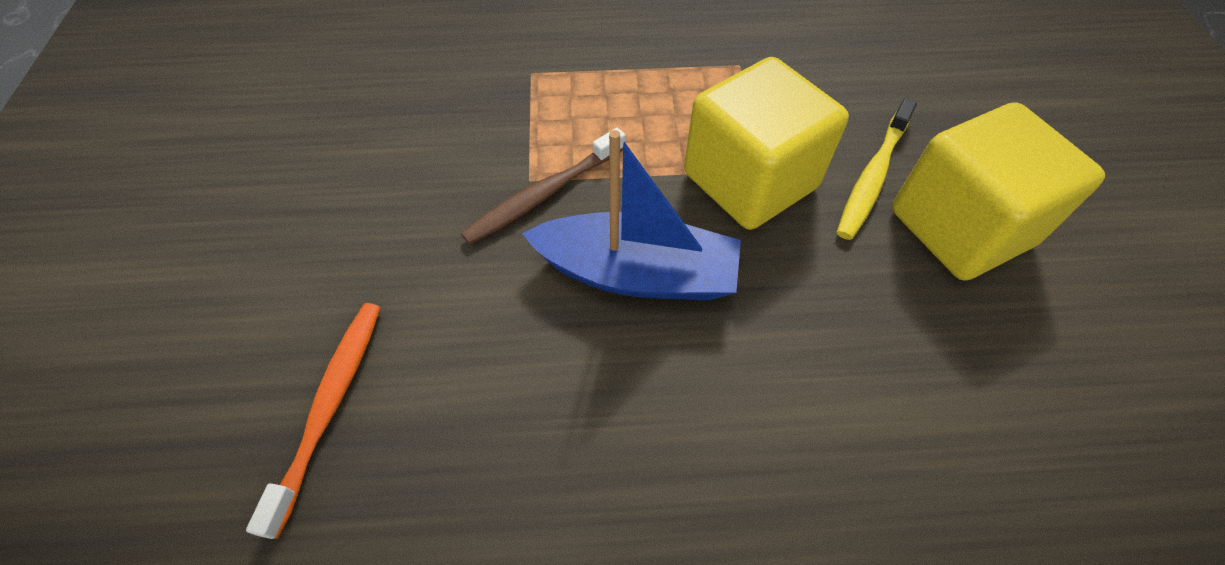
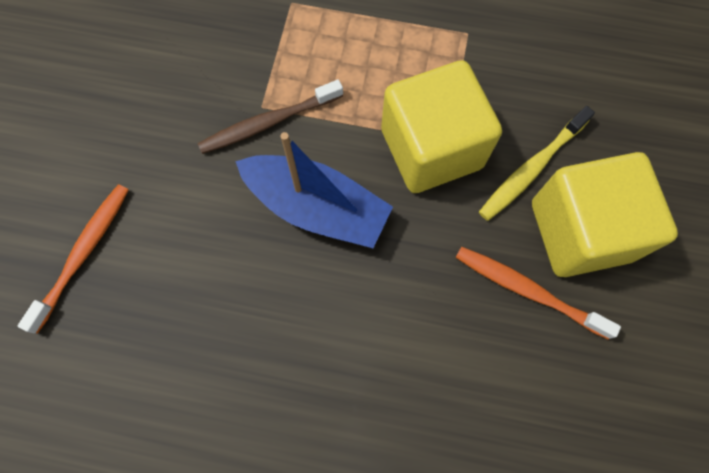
camera: 15 degrees right, 15 degrees up
(936, 307) = (528, 290): none -> orange toothbrush

